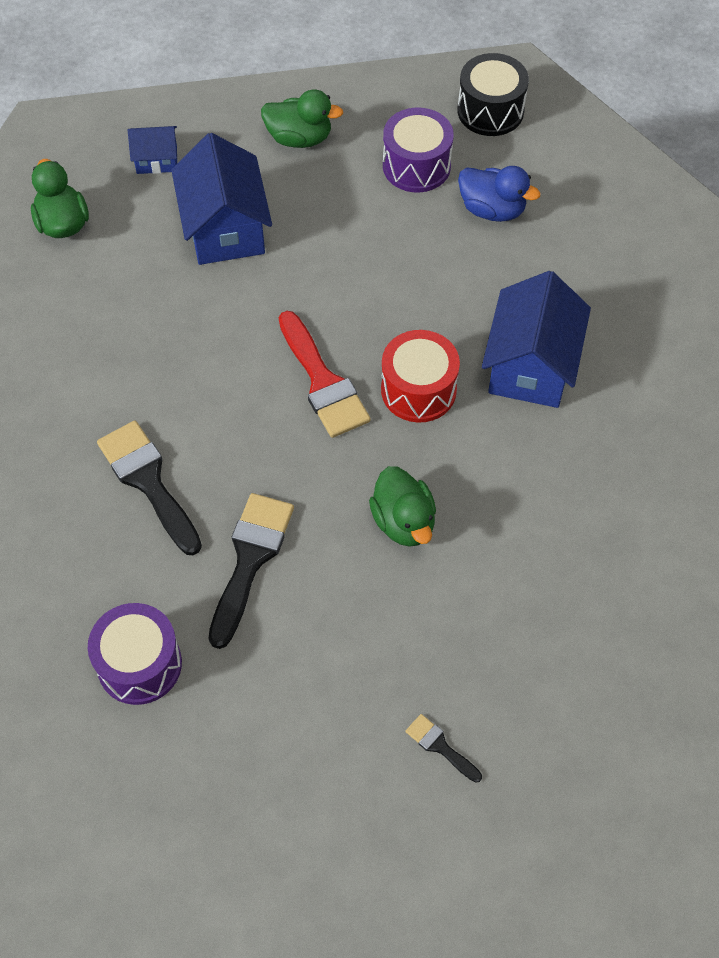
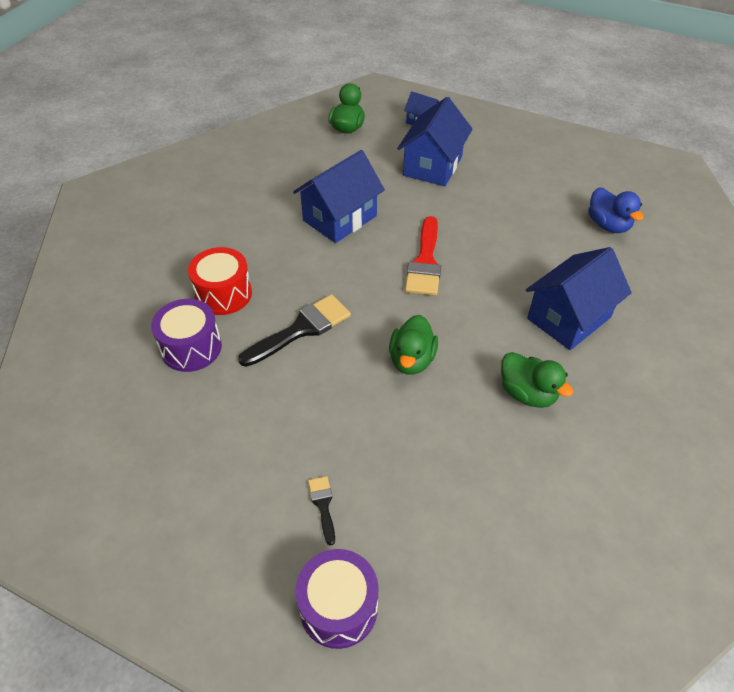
camera: 35 degrees right, 10 degrees down
(148, 481) = (282, 261): black brush -> none
(170, 376) = (340, 218): none -> blue house
(299, 138) = (512, 143): green duck -> green duck (527, 393)
(416, 166) = (574, 184): purple drum -> purple drum (338, 607)
(418, 390) = (481, 294): red drum -> red drum (223, 294)
(490, 111) = (646, 177): black drum -> none

